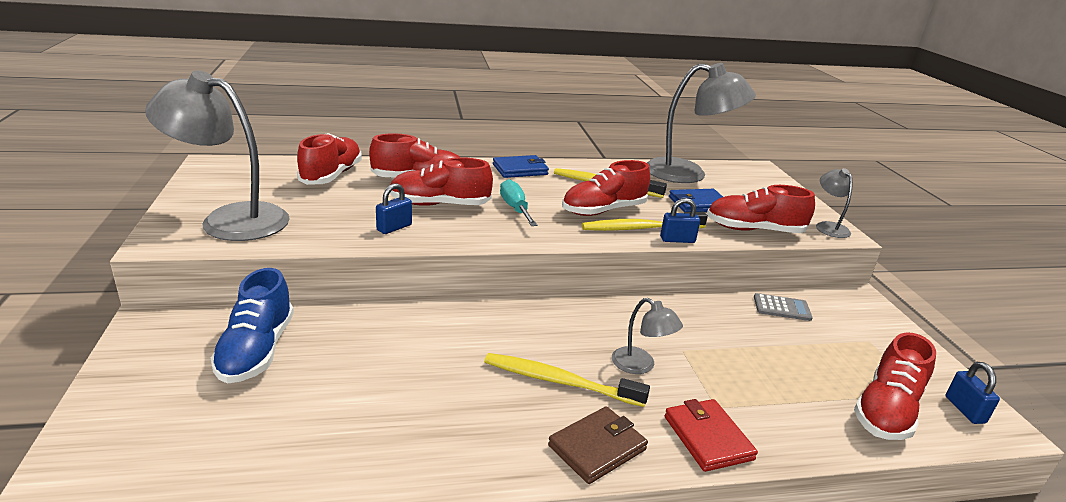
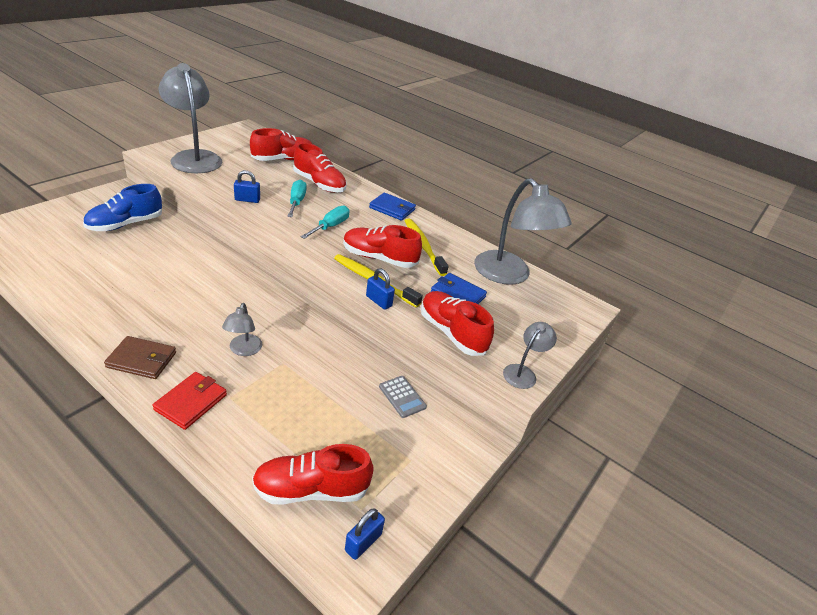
camera: 45 degrees right, 10 degrees up
(440, 204) = (297, 202): red shoe -> turquoise screwdriver
(559, 381) = (193, 324): yellow toothbrush -> none

